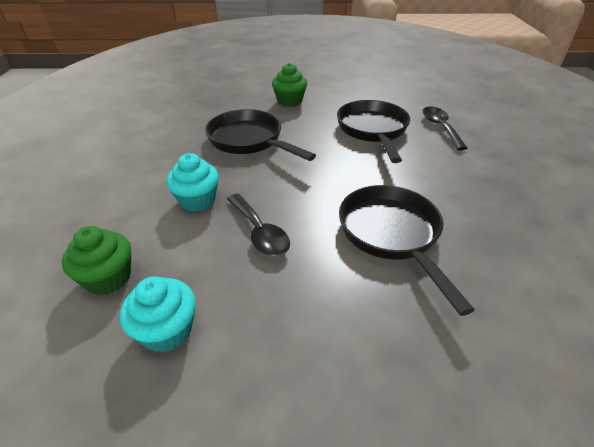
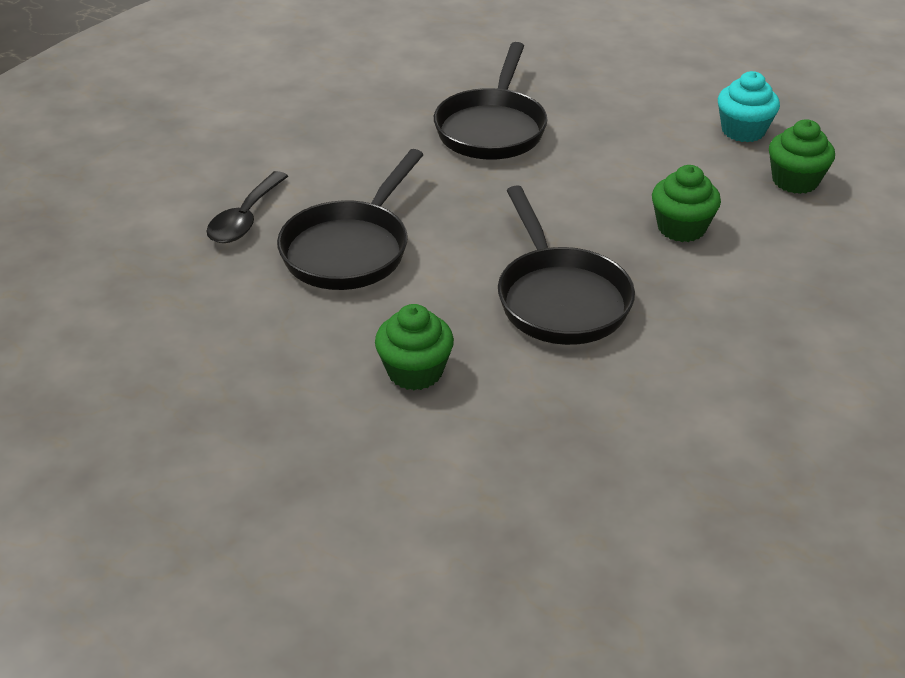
camera: 150 degrees left, 0 degrees up
(197, 200) = (681, 228): turquoise cupcake -> green cupcake
(259, 232) = (625, 171): black spoon -> none

